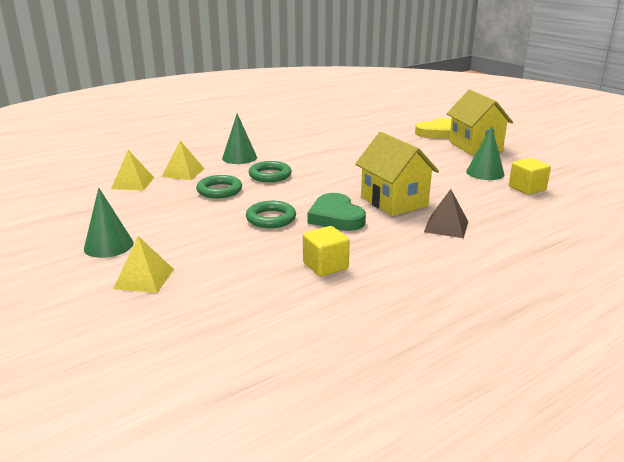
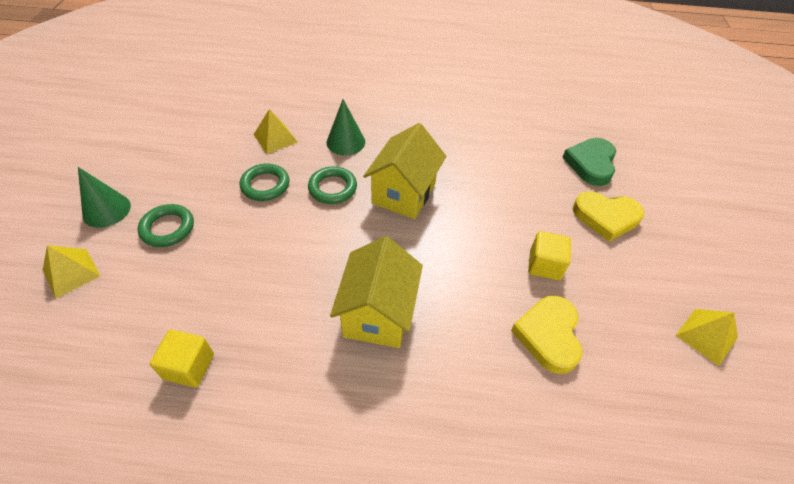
camera: 40 degrees right, 25 degrees up
(133, 183) = (224, 131): yellow pyramid -> yellow pyramid (706, 336)
(271, 218) = (245, 258): green ring -> green ring (168, 228)
(336, 217) = (295, 298): green heart -> green heart (591, 164)
(446, 226) = (366, 398): brown pyramid -> none
(475, 146) = (613, 274): yellow house -> yellow house (404, 193)
(485, 173) = (548, 335): green cone -> yellow heart
(527, 188) = (555, 404): yellow cube -> yellow cube (544, 265)

